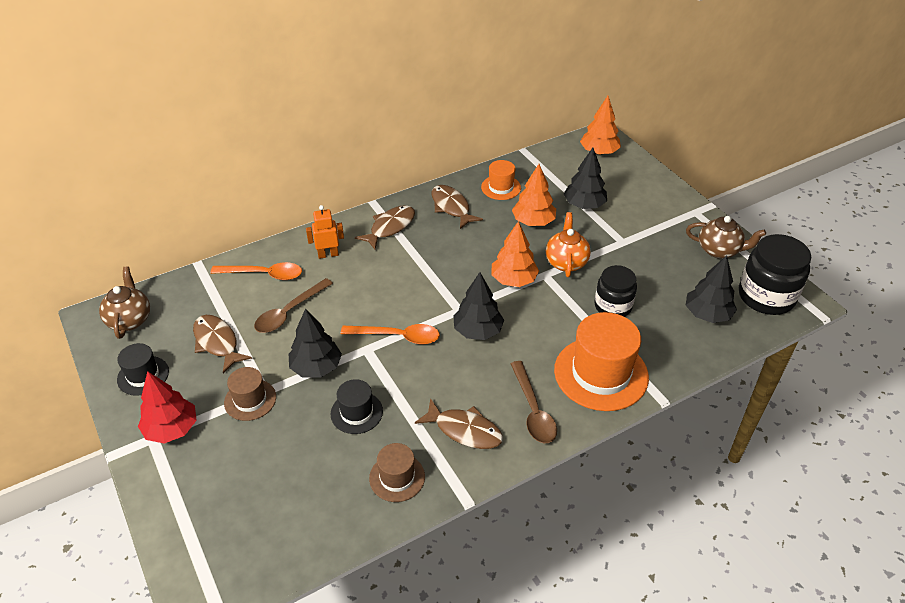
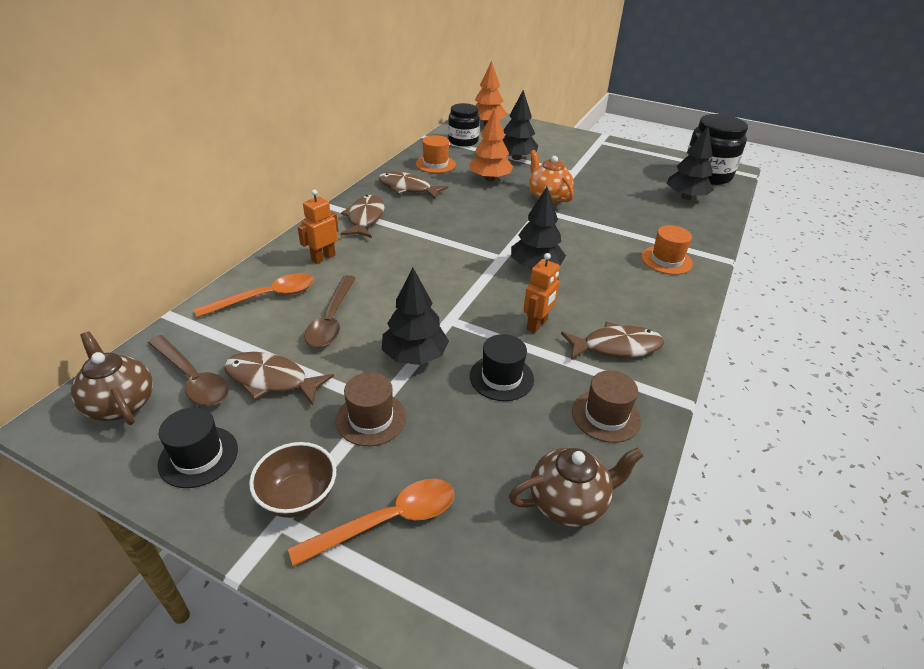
camera: 35 degrees left, 5 degrees down
(172, 429) = (298, 497): red tree -> brown bowl
(397, 336) = (469, 298): orange spoon -> orange spoon (387, 521)
(424, 383) = (537, 325): none -> orange robot
(514, 280) = (521, 221): orange tree -> none
(533, 410) = (651, 306): brown spoon -> brown spoon (192, 379)
(601, 373) = (666, 260): orange hat -> orange hat, size x0.53
(613, 306) = (618, 213): black jar -> black jar (463, 141)
(719, 250) = (643, 158): brown teapot -> brown teapot (568, 503)

